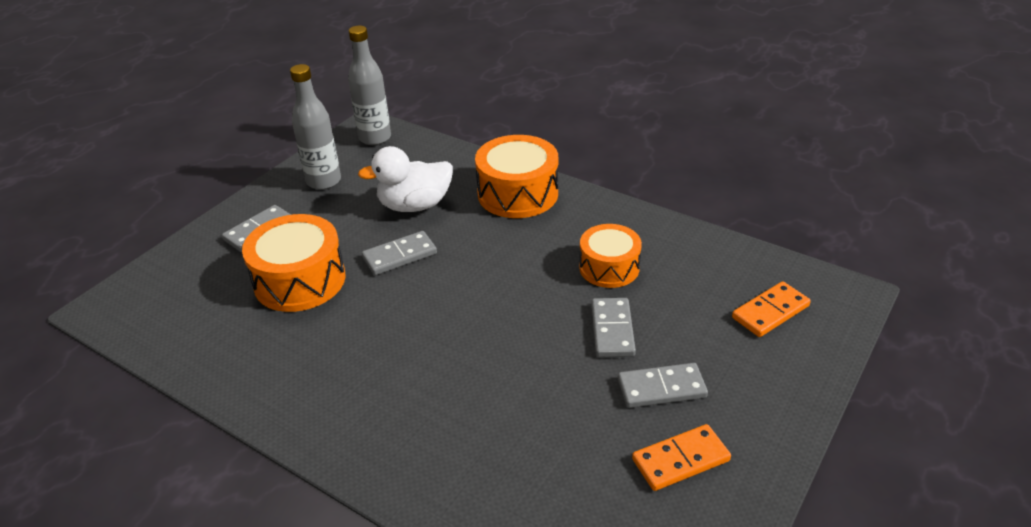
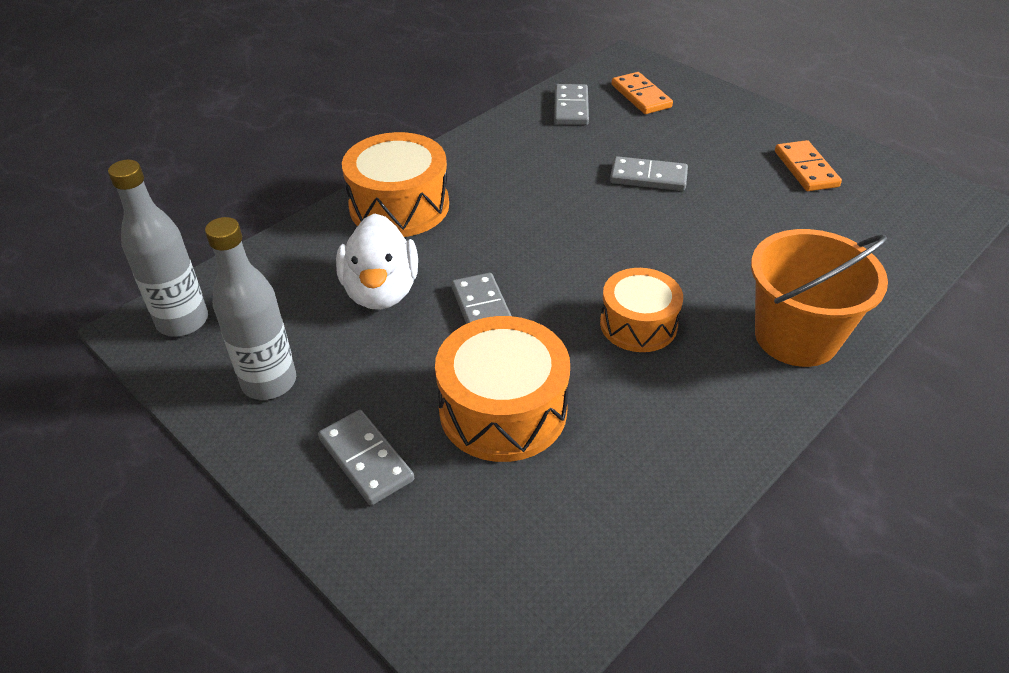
camera: 80 degrees left, 5 degrees up
(389, 446) = (796, 337): none -> orange bucket
(609, 267) = (556, 165): orange drum -> orange drum (638, 324)
(661, 388) = (726, 164): grey domino -> grey domino (571, 108)

